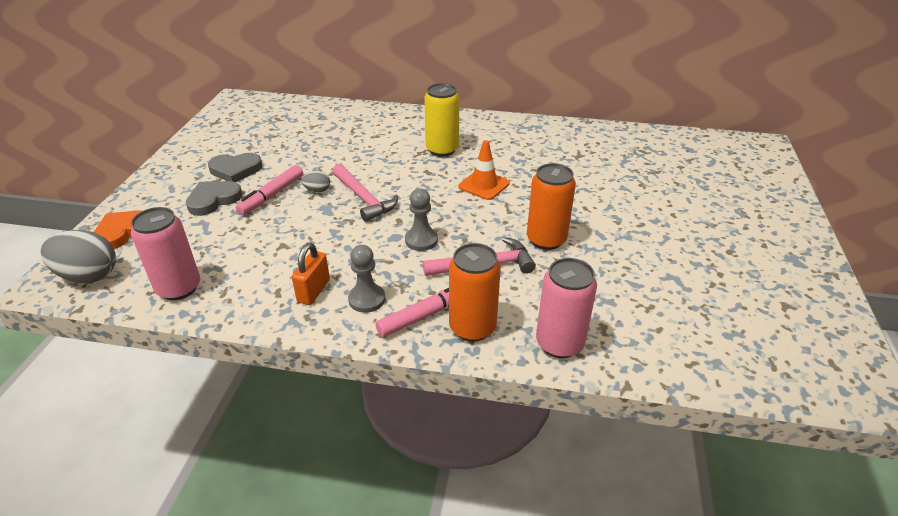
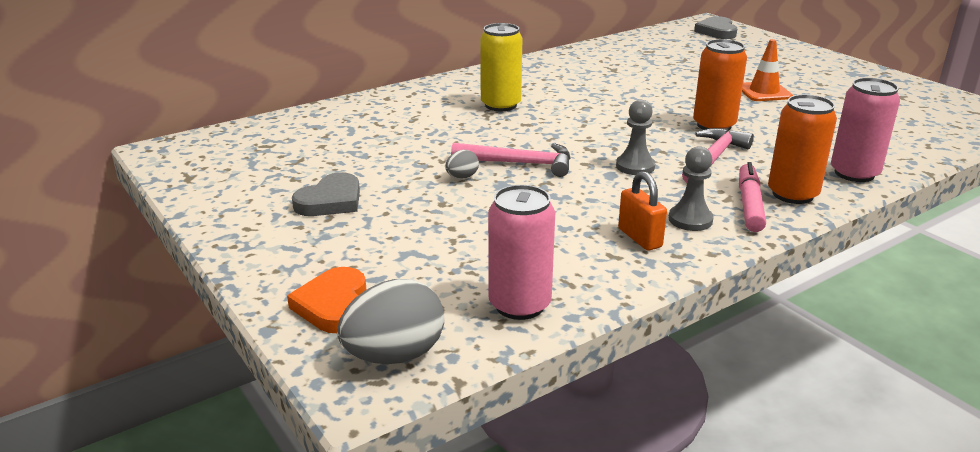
camera: 45 degrees left, 10 degrees down
(213, 200) = (371, 232): grey heart -> grey heart (717, 31)
(272, 195) = (426, 200): pink marker -> none
(484, 185) = (593, 113): orange traffic cone -> orange traffic cone (764, 92)

